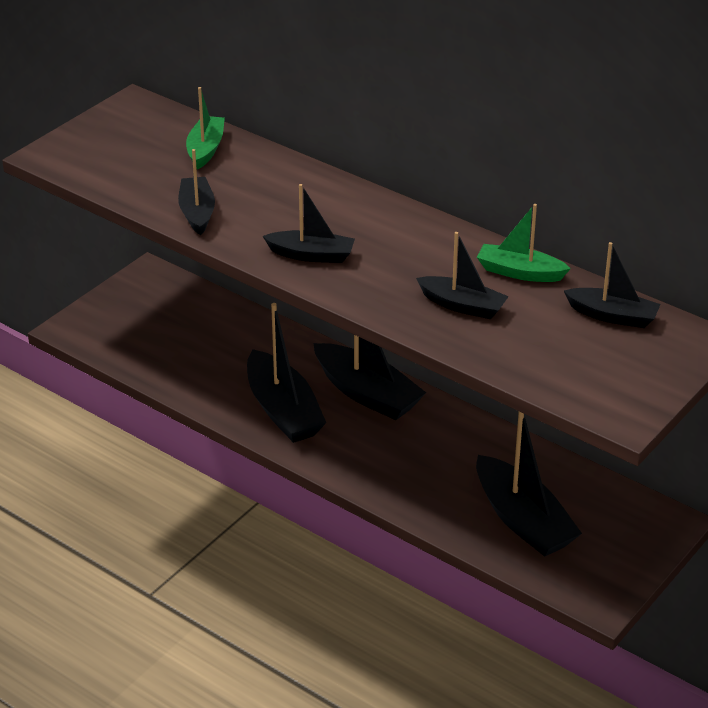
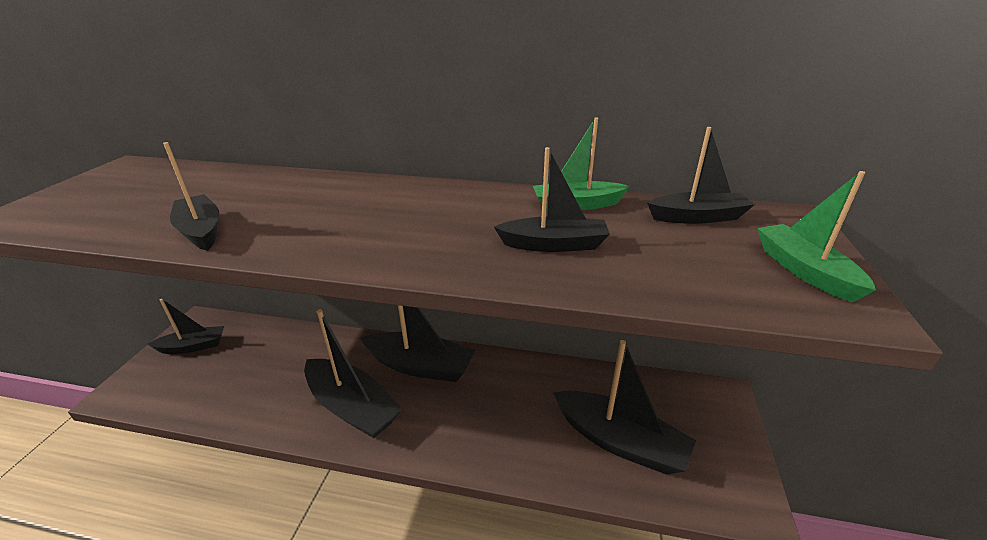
camera: 25 degrees left, 5 degrees down
(205, 149) = (206, 181): green boat -> green boat (804, 270)
(311, 255) = (355, 239): black boat -> black boat (193, 346)

